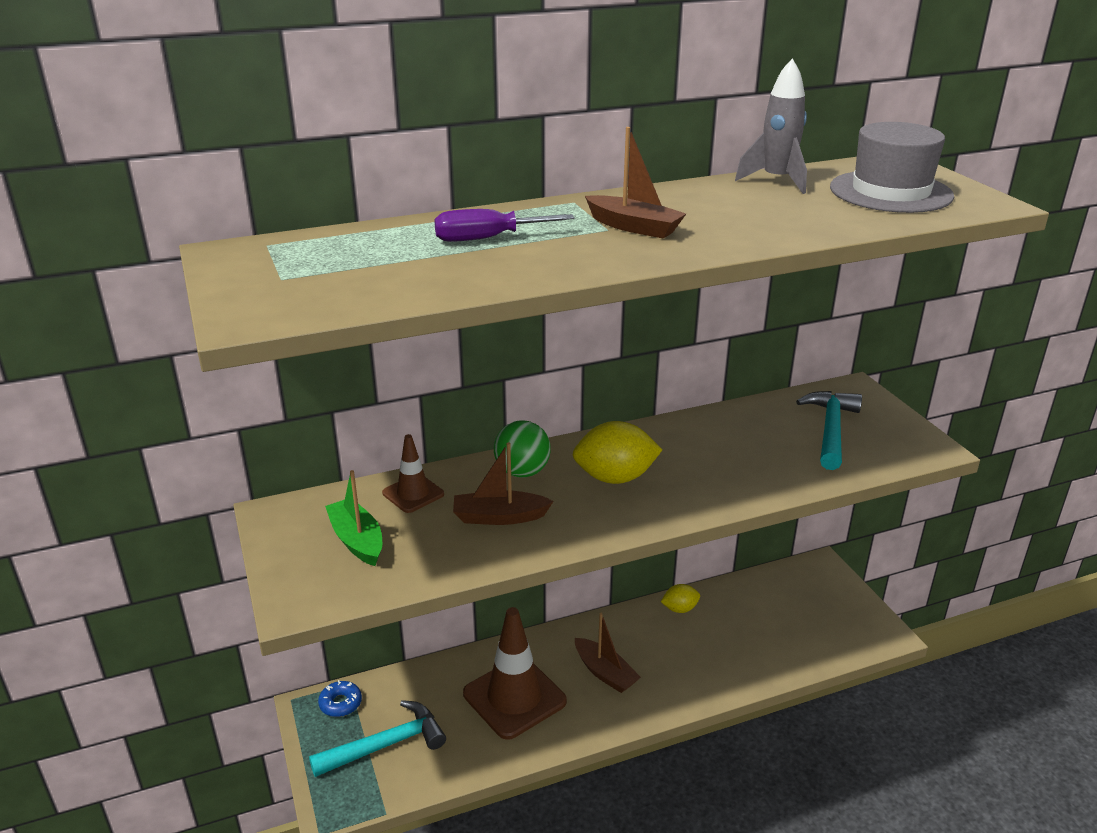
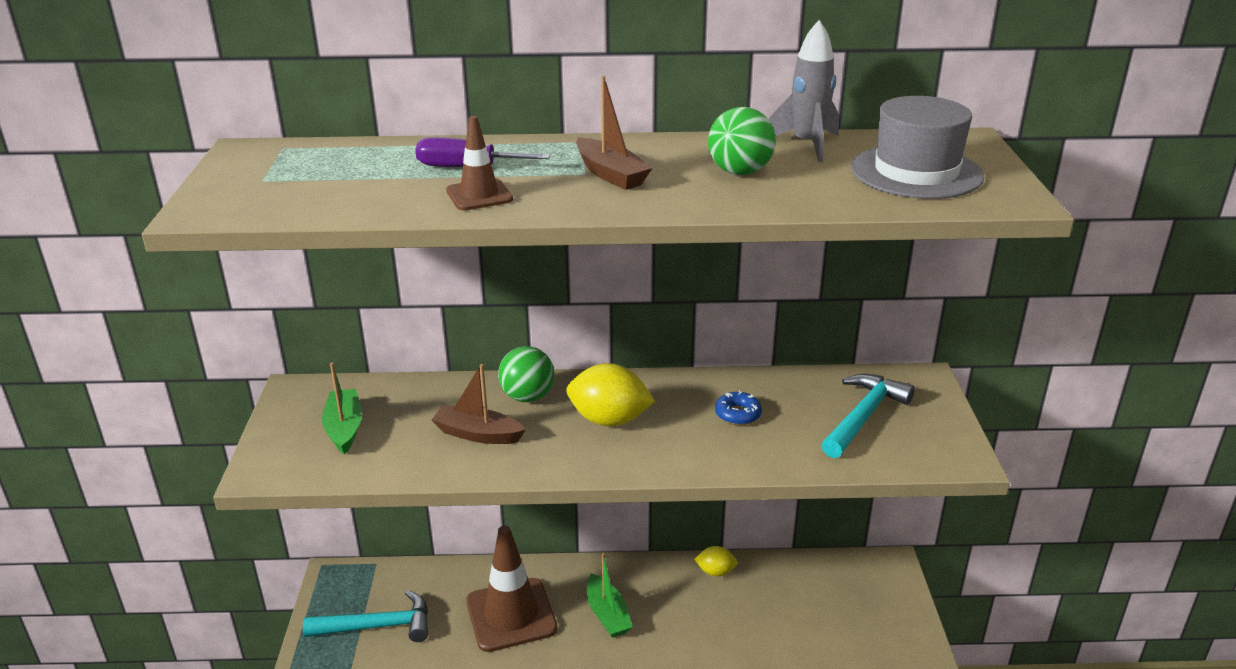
camera: 20 degrees right, 0 degrees up
(340, 703) = (359, 579): blue donut -> blue donut (738, 414)
(413, 494) = (419, 397): brown traffic cone -> brown traffic cone (479, 195)
(605, 673) = (607, 614): brown boat -> green boat
(746, 210) = (739, 172): none -> green ball

